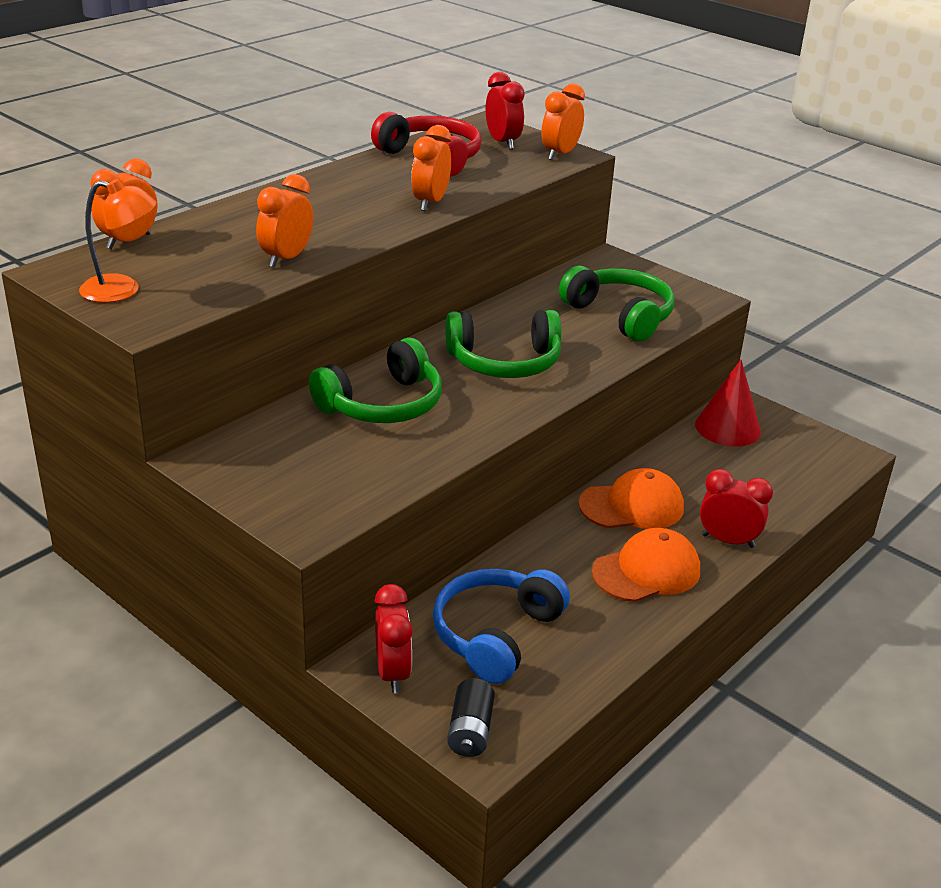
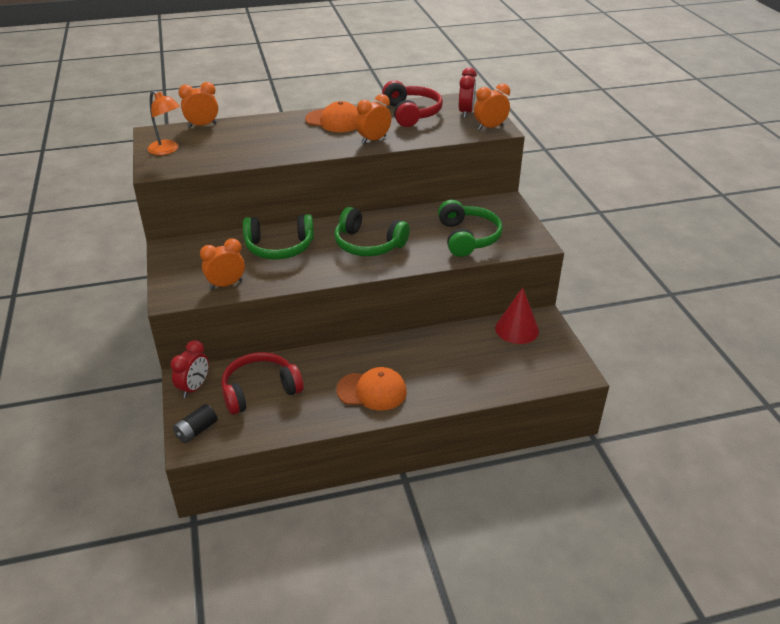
camera: 35 degrees right, 5 degrees up
(286, 259) = (259, 153): orange clock -> orange clock (226, 285)
(495, 634) = (260, 390): blue headphones -> red headphones
(632, 506) = (406, 353): orange cap -> orange cap (334, 121)
(728, 541) = (437, 393): red clock -> none

